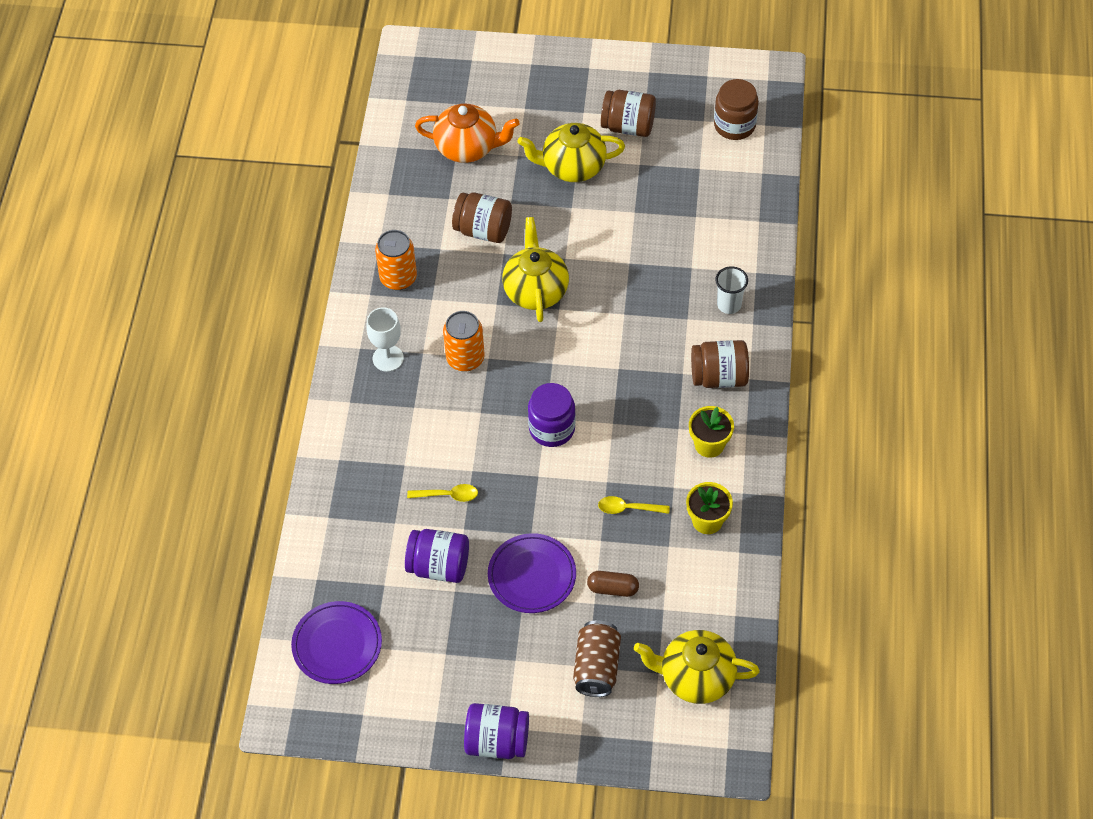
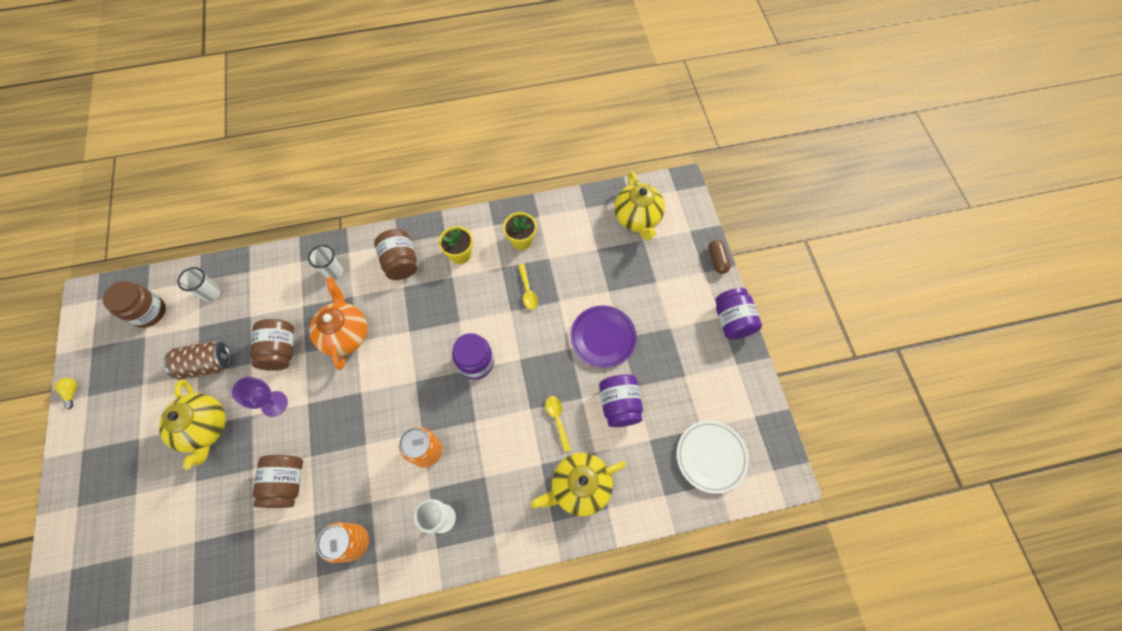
camera: 110 degrees left, 10 degrees up
(337, 645) = (711, 456): purple plate -> white plate
(467, 148) = (189, 532): orange teapot -> orange teapot (345, 334)
(535, 290) = (345, 416): yellow teapot -> yellow teapot (579, 486)
(576, 228) = (274, 404): none -> purple goblet
(596, 667) = (654, 276): brown can -> brown can (206, 364)
(613, 588) = (593, 283): brown capsule -> brown capsule (717, 260)
(628, 126) = (154, 395): brown jar -> brown jar (281, 350)
(658, 60) = (72, 392): none -> yellow light bulb
(740, 182) = (211, 293): none -> white cup

